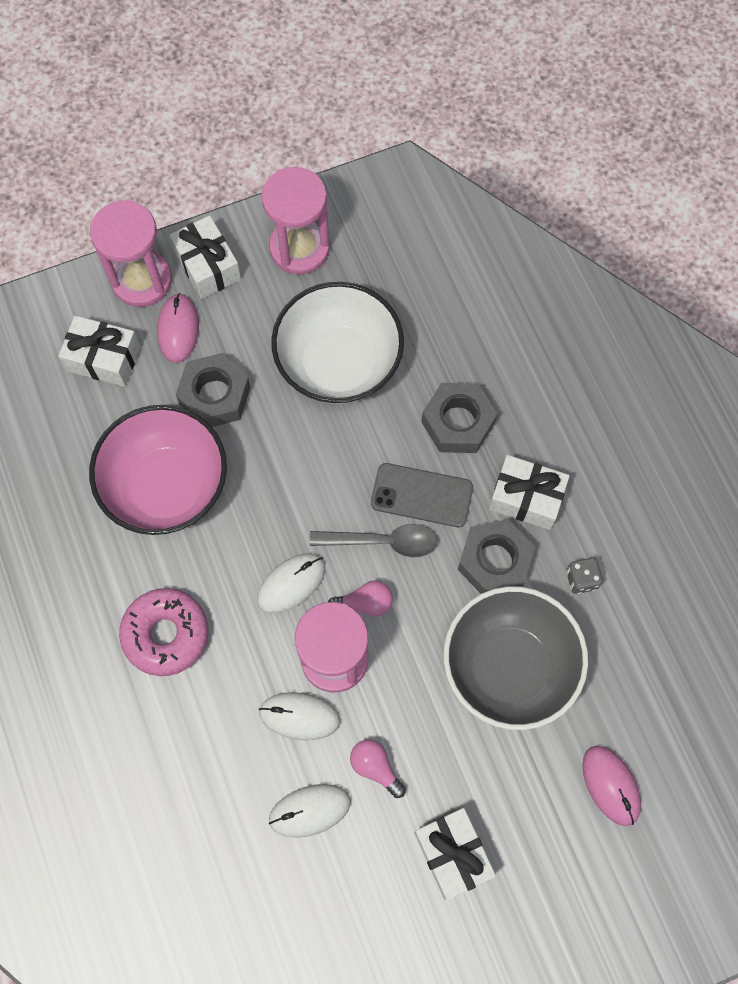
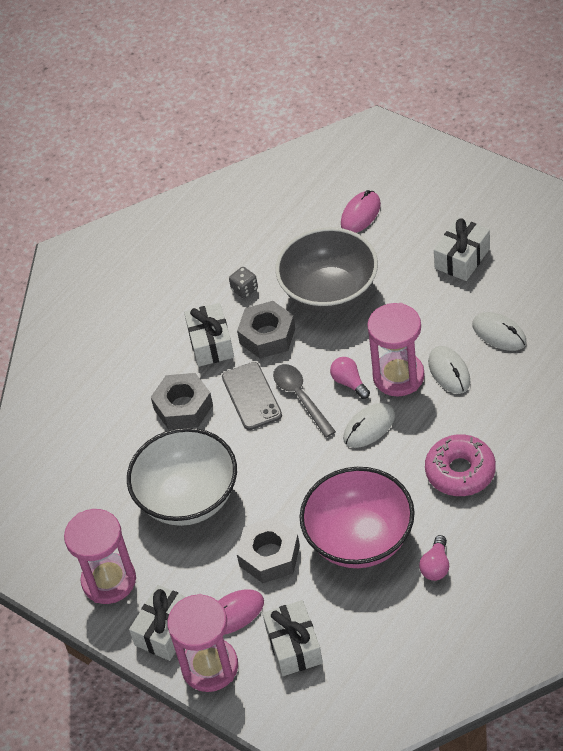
camera: 115 degrees left, 20 degrees down
(291, 584) = (369, 427): white mouse -> white mouse turned 60 degrees counterclockwise
(375, 767) = (446, 319): pink light bulb -> pink light bulb (436, 566)

